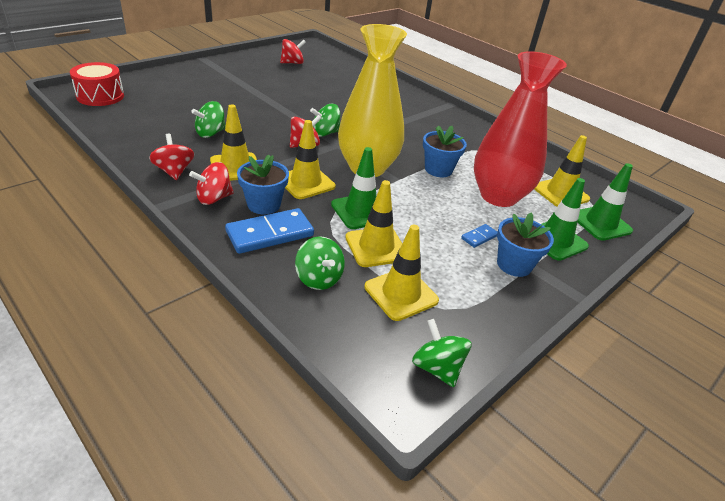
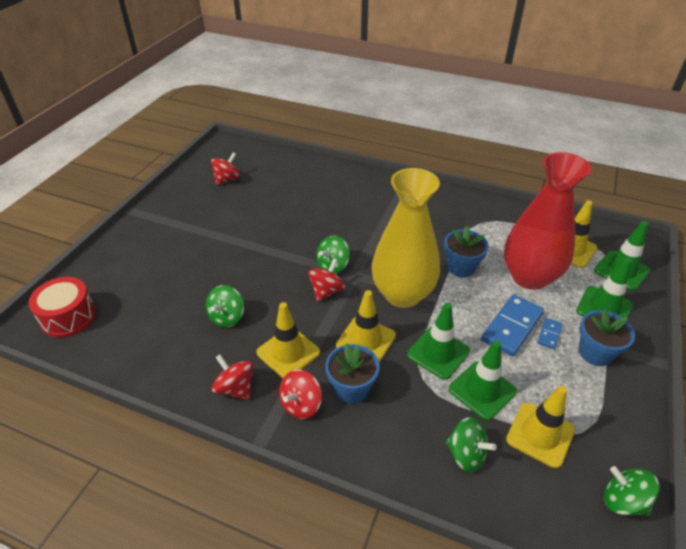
camera: 20 degrees left, 5 degrees up
(270, 234) = (385, 423): blue domino -> blue domino (511, 327)
(376, 247) = (482, 390): yellow traffic cone -> green traffic cone

